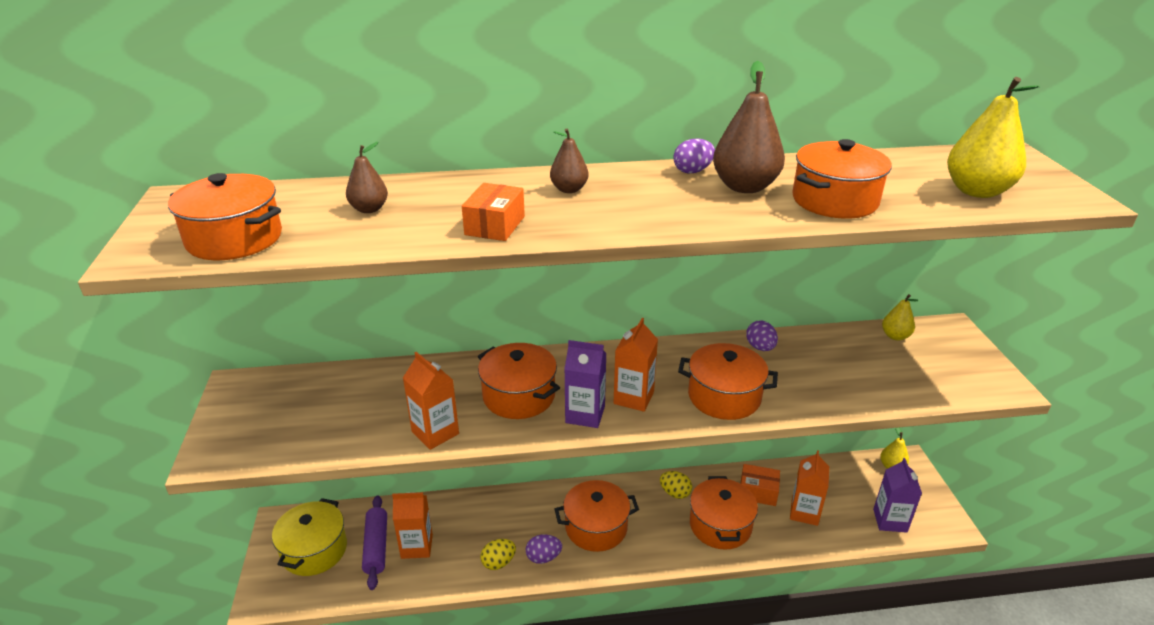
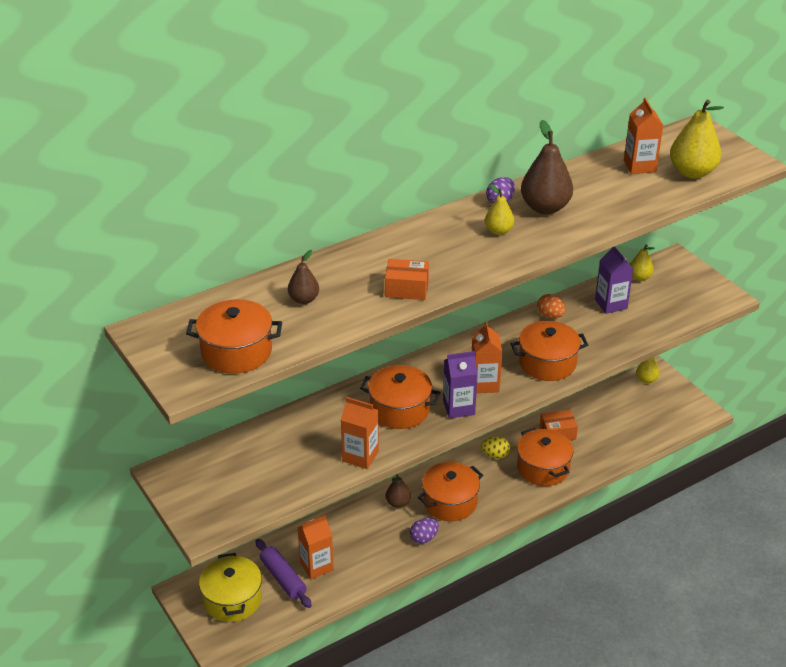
camera: 25 degrees left, 5 degrees up
(495, 225) = (406, 288): orange box -> orange box turned 75 degrees counterclockwise
(498, 562) = (391, 554): yellow egg -> none
(569, 189) = (428, 242): brown pear -> brown pear (398, 503)
(665, 196) = (498, 231): none -> yellow pear
(760, 347) = (550, 316): purple egg -> orange egg
(804, 512) = (599, 437): orange carton -> orange carton (639, 166)
(834, 200) = (610, 205): orange pot -> none
(890, 520) = (662, 422): purple carton -> purple carton (611, 304)

